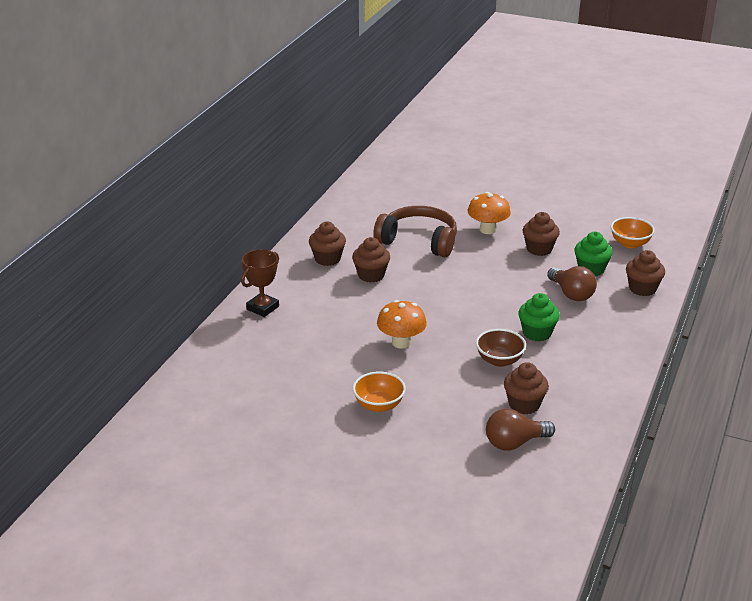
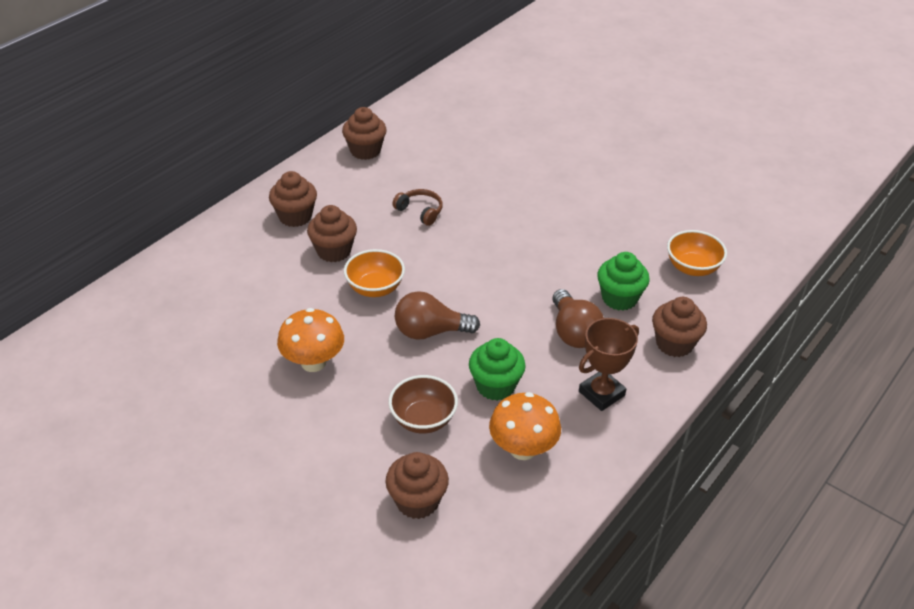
camera: 15 degrees right, 10 degrees up
(262, 308) = (177, 273): brown trophy -> brown trophy (601, 393)
(379, 405) = (230, 456): orange bowl -> orange bowl (375, 288)
(418, 241) = (420, 211): brown headphones -> brown headphones, size x0.46
(487, 230) = (515, 211): orange mushroom -> orange mushroom (523, 449)
(514, 443) = (370, 564): brown light bulb -> brown light bulb (430, 332)
(539, 249) = (566, 253): brown cupcake -> brown cupcake (365, 151)

